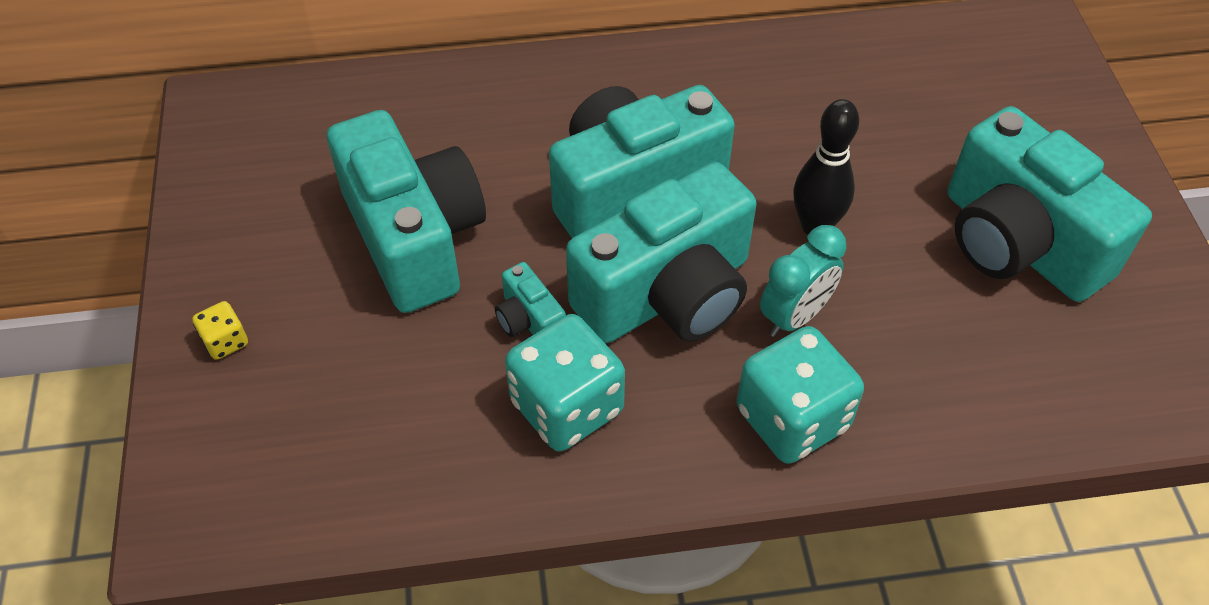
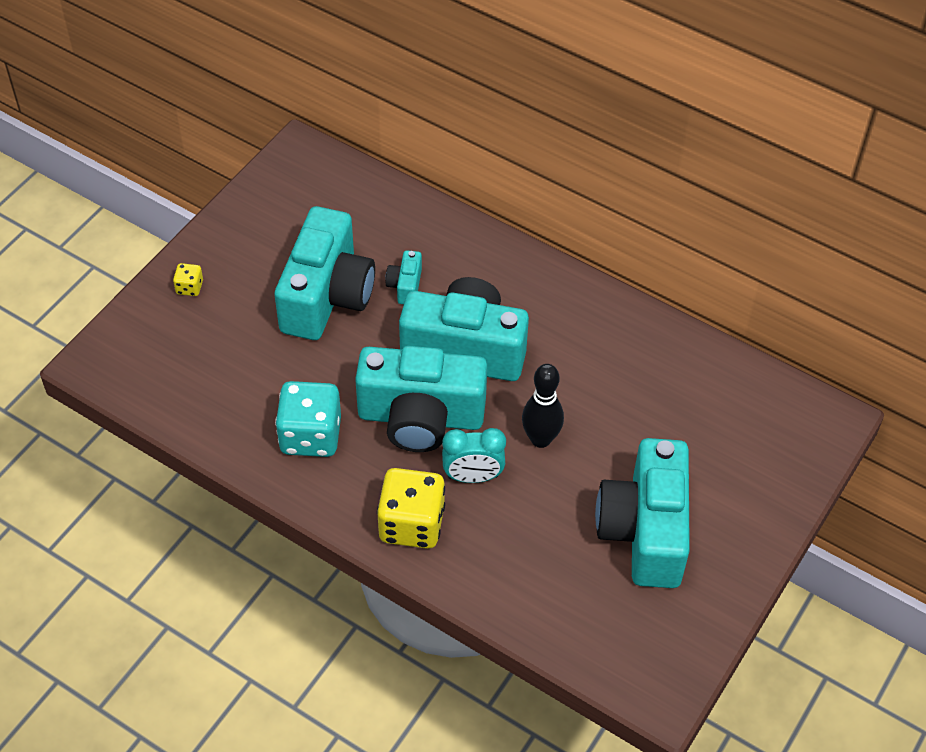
camera: 40 degrees right, 0 degrees up
(529, 320) = (338, 380): turquoise camera -> turquoise camera (405, 286)
(792, 419) = (411, 524): turquoise dice -> yellow dice

